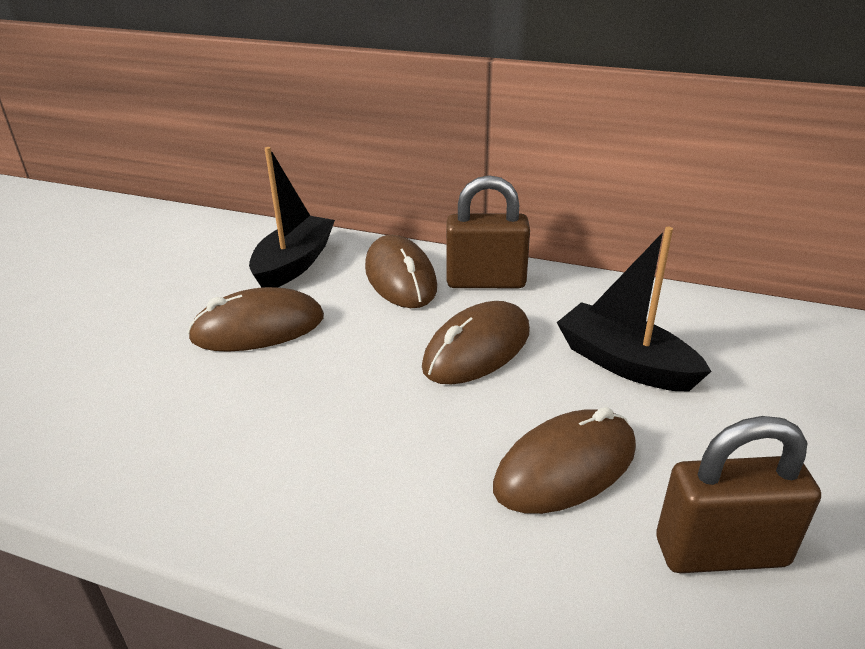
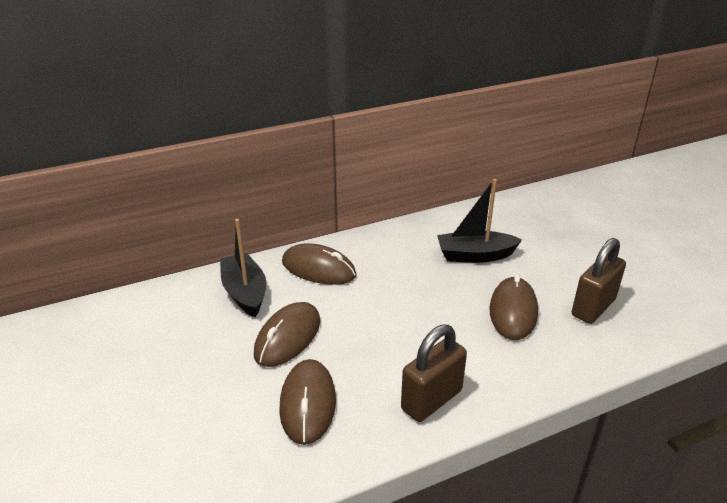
camera: 45 degrees left, 0 degrees up
(477, 349) = (410, 284): brown mouse -> brown mouse (308, 404)
(486, 282) = (364, 248): brown padlock -> brown padlock (431, 400)

